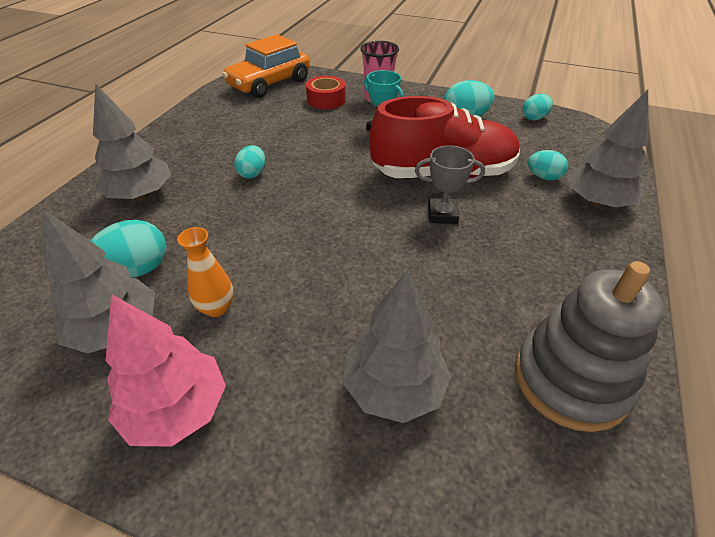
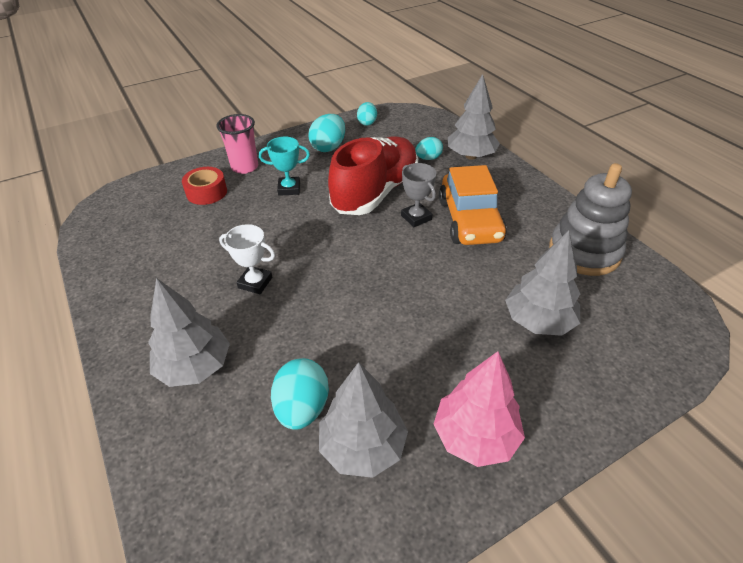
camera: 50 degrees left, 0 degrees up
(216, 308) = (396, 374): orange vase -> none
(252, 173) = (255, 283): turquoise egg -> white trophy
(269, 83) = (127, 208): orange car -> orange car (469, 220)
(442, 214) = (416, 217): grey trophy -> grey trophy turned 75 degrees counterclockwise

